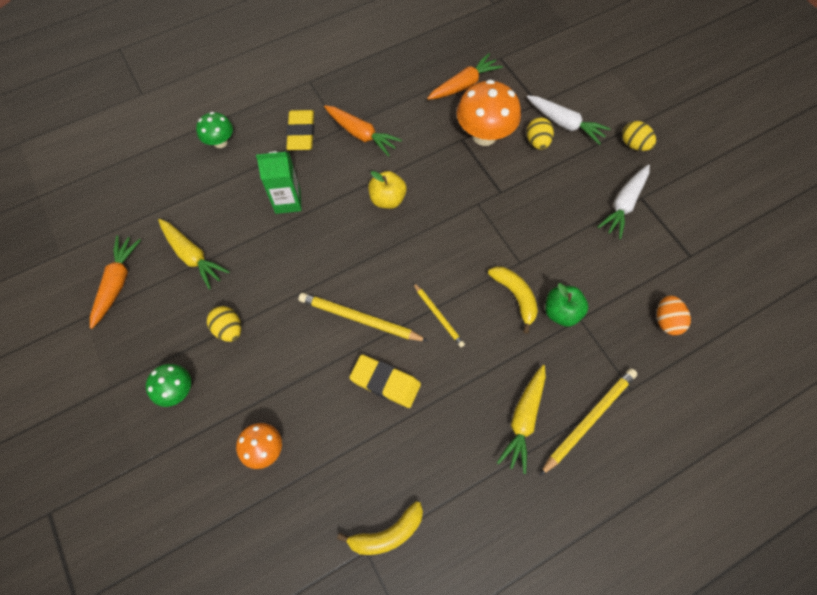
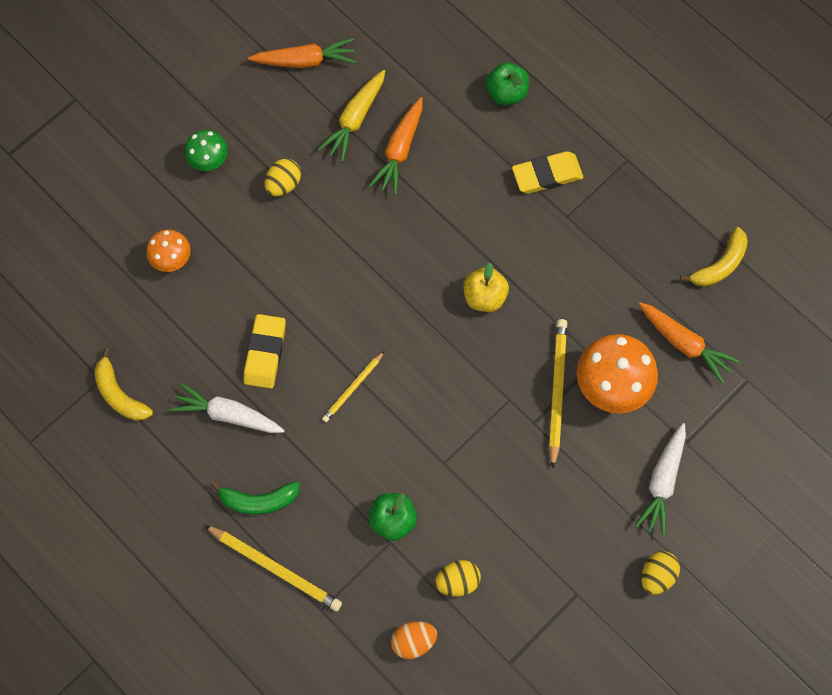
camera: 75 degrees right, 5 degrees up
(220, 142) = (506, 93): green mushroom -> green apple
(288, 201) = (450, 191): green carton -> none
(360, 319) = (328, 309): yellow pencil -> yellow pencil (557, 391)
(361, 134) = (566, 242): orange carrot -> orange carrot (399, 151)
(515, 296) = (398, 466): yellow banana -> yellow banana (720, 265)
(523, 420) = (259, 500): yellow carrot -> green banana
(537, 142) = (622, 452): yellow egg -> yellow egg (457, 581)
(623, 205) = (559, 573): white carrot -> white carrot (227, 414)

